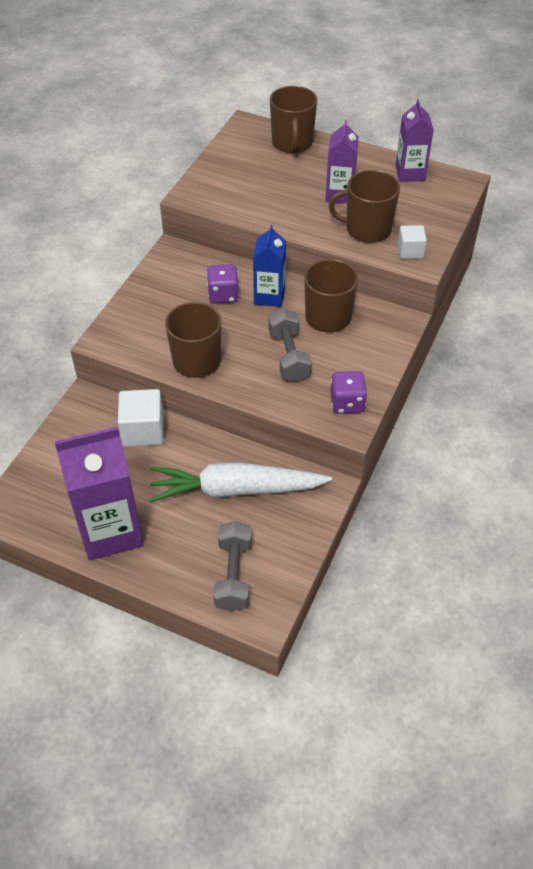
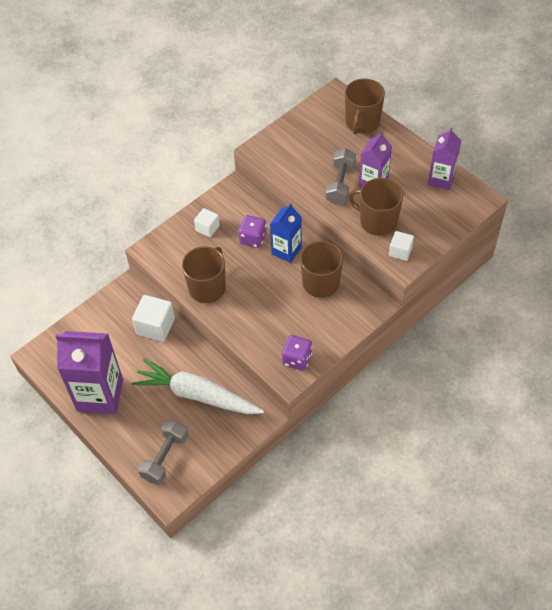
camera: 25 degrees right, 5 degrees up
(162, 299) = (207, 228): none -> white cube
(289, 356) = (275, 306): grey dumbbell -> grey dumbbell (340, 184)

